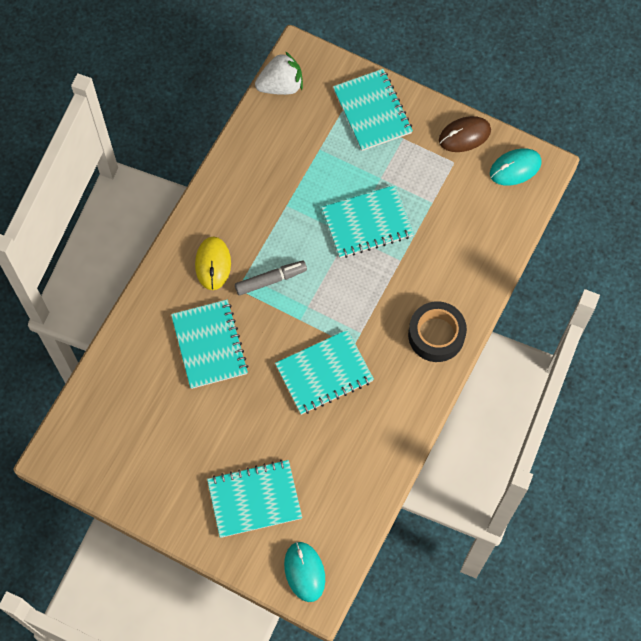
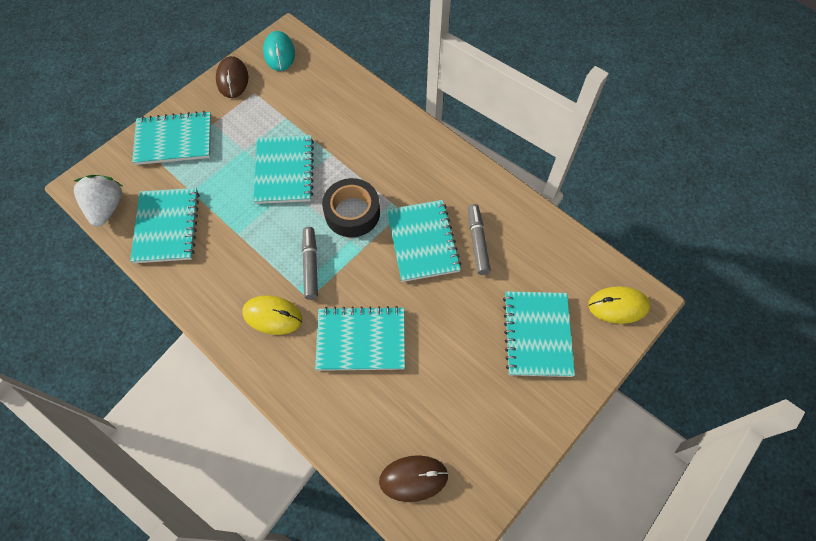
camera: 75 degrees left, 5 degrees down
(100, 420) = (413, 478): none -> brown mouse
(276, 143) = (167, 226): none -> turquoise notebook
(304, 572) = (618, 306): turquoise mouse -> yellow mouse
(338, 425) = (477, 242): none -> grey marker
(436, 335) = (412, 145): black tape -> black tape (352, 213)

